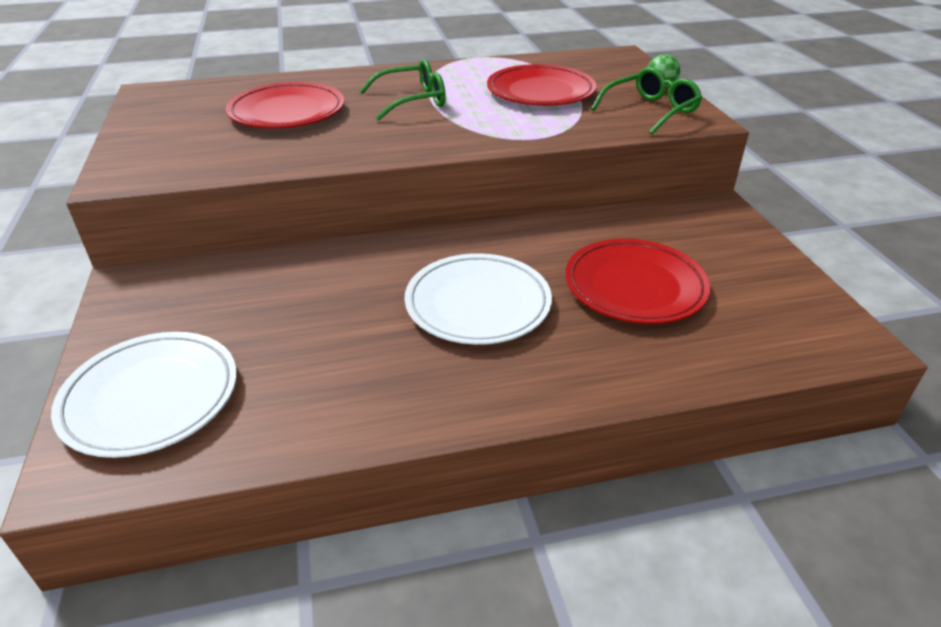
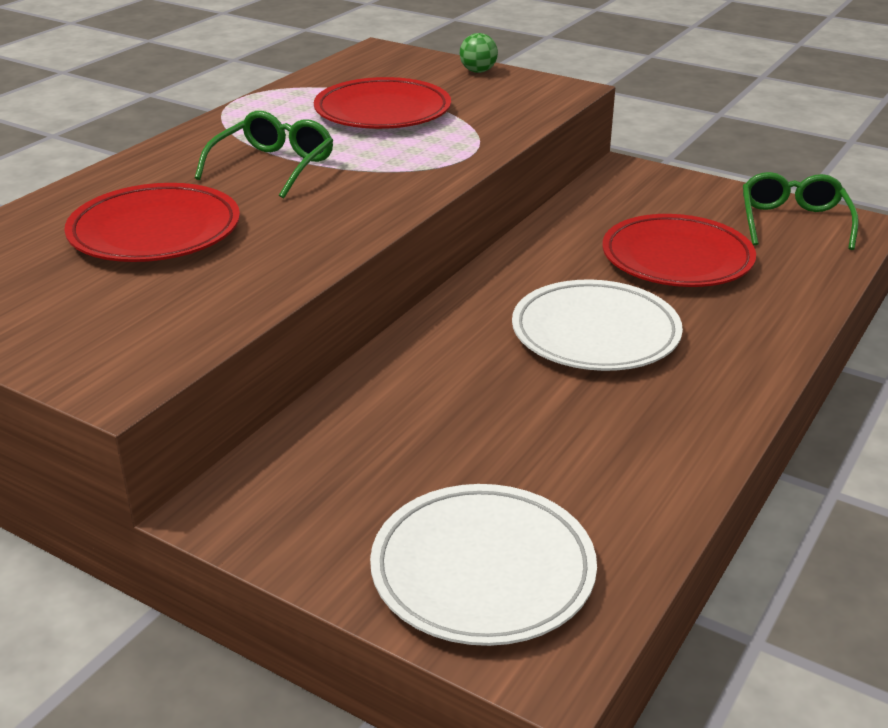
camera: 45 degrees left, 5 degrees down
(650, 111) = (513, 95): green glasses -> green glasses (793, 222)

